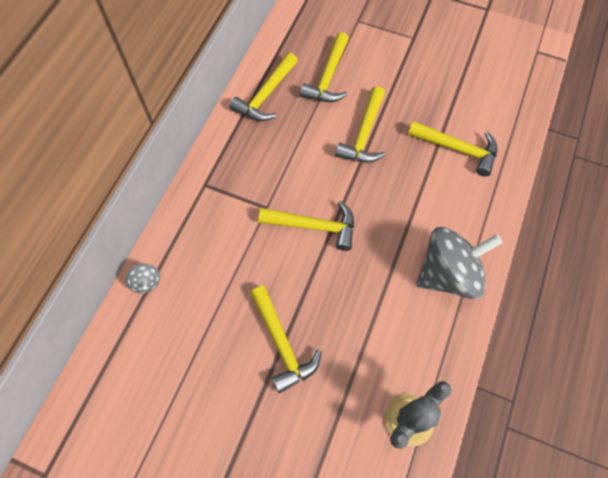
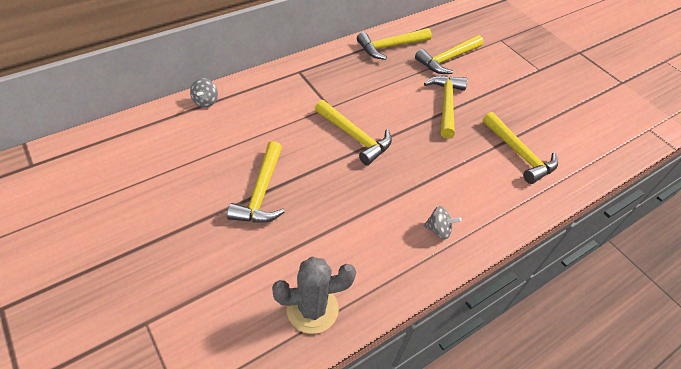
camera: 30 degrees right, 15 degrees down
(364, 134) = (446, 104): yellow hammer -> yellow hammer turned 135 degrees clockwise
(448, 274) = (438, 230): grey spinning top -> grey spinning top, size x0.42

